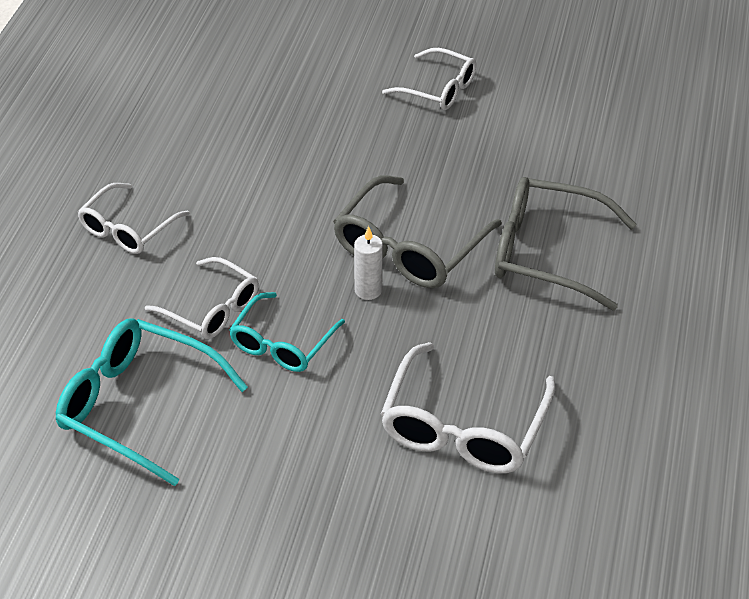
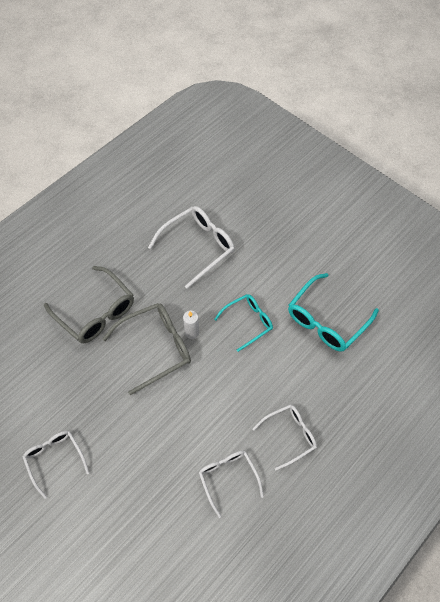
camera: 150 degrees left, 15 degrees up
(139, 407) = (327, 320): turquoise glasses -> turquoise glasses turned 75 degrees clockwise
(211, 308) = (270, 358): white glasses -> white glasses (228, 478)

